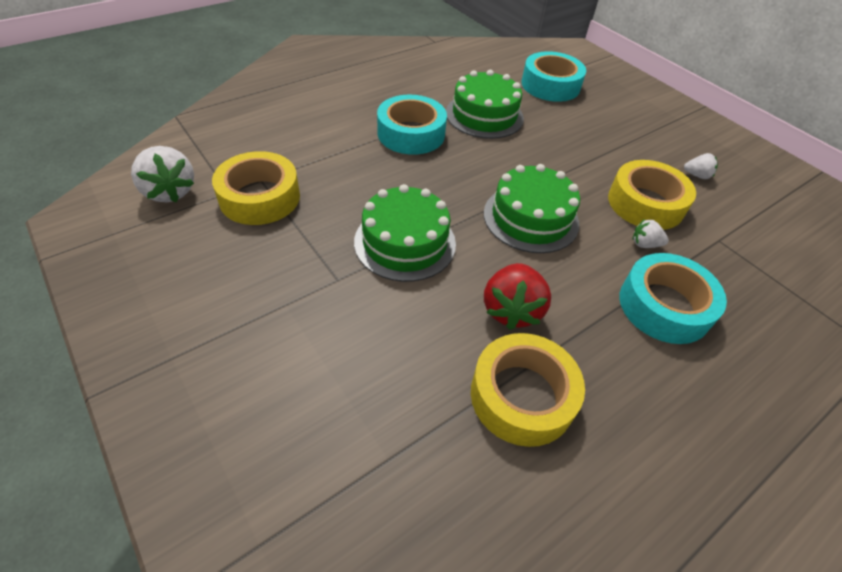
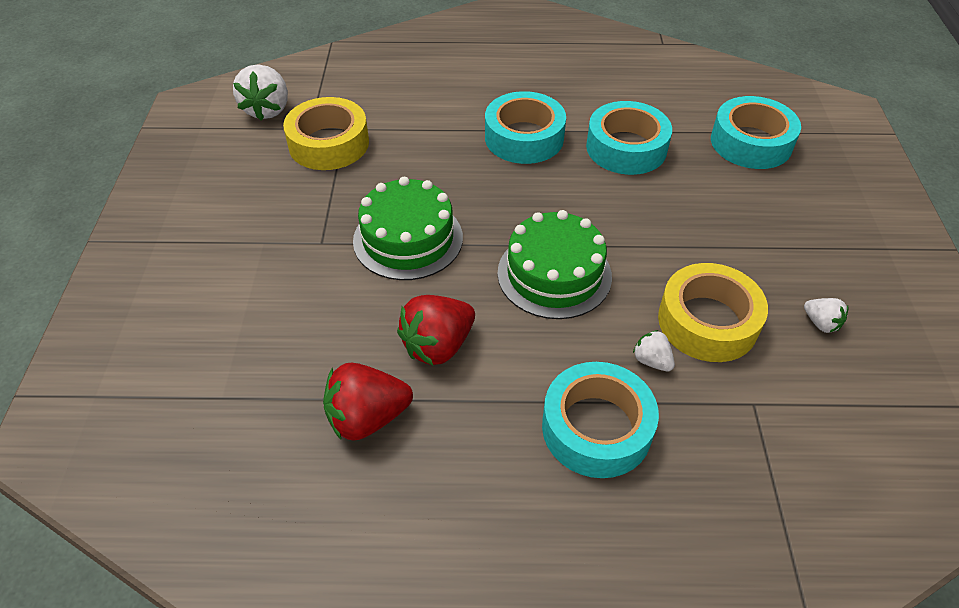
camera: 40 degrees right, 0 degrees up
(484, 115) = (626, 148): green cake -> turquoise tape
(522, 396) = (367, 418): yellow tape -> red strawberry

